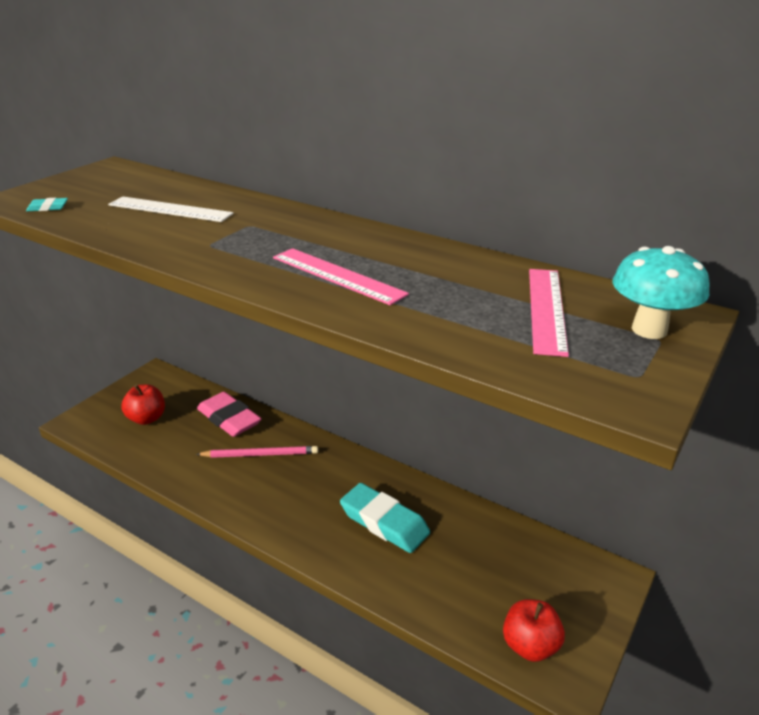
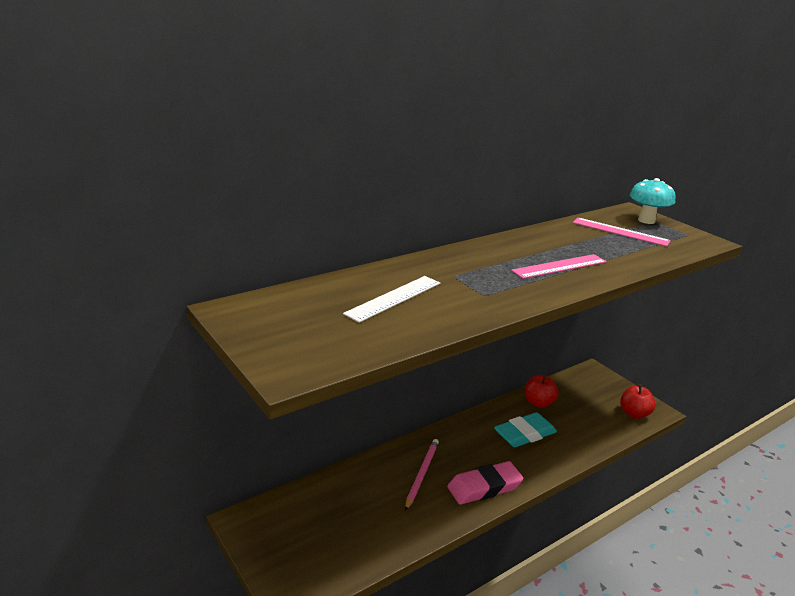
camera: 70 degrees left, 5 degrees down
(48, 208) = (339, 352): turquoise eraser -> none
(147, 418) = (323, 538): red apple -> red apple (538, 402)
(229, 419) = (360, 482): pink eraser -> pink eraser (484, 487)

